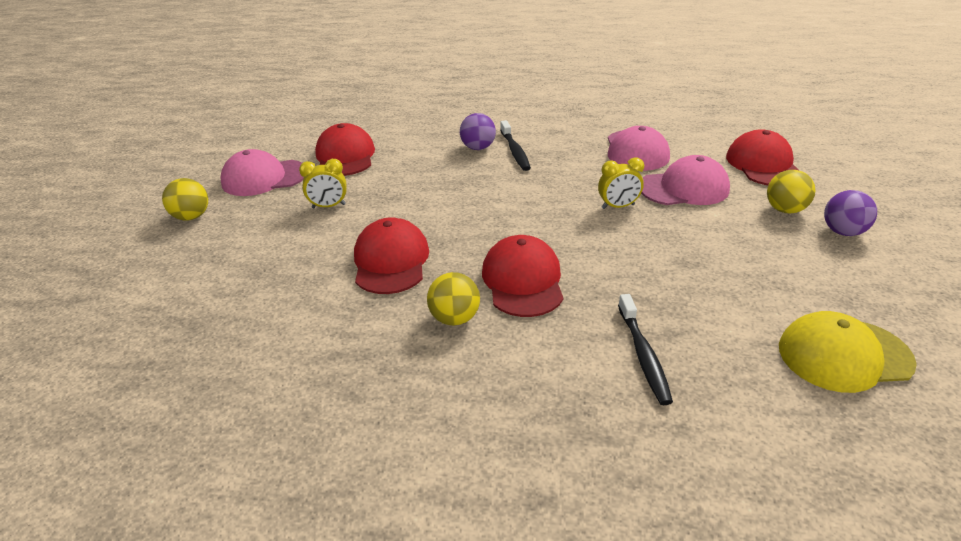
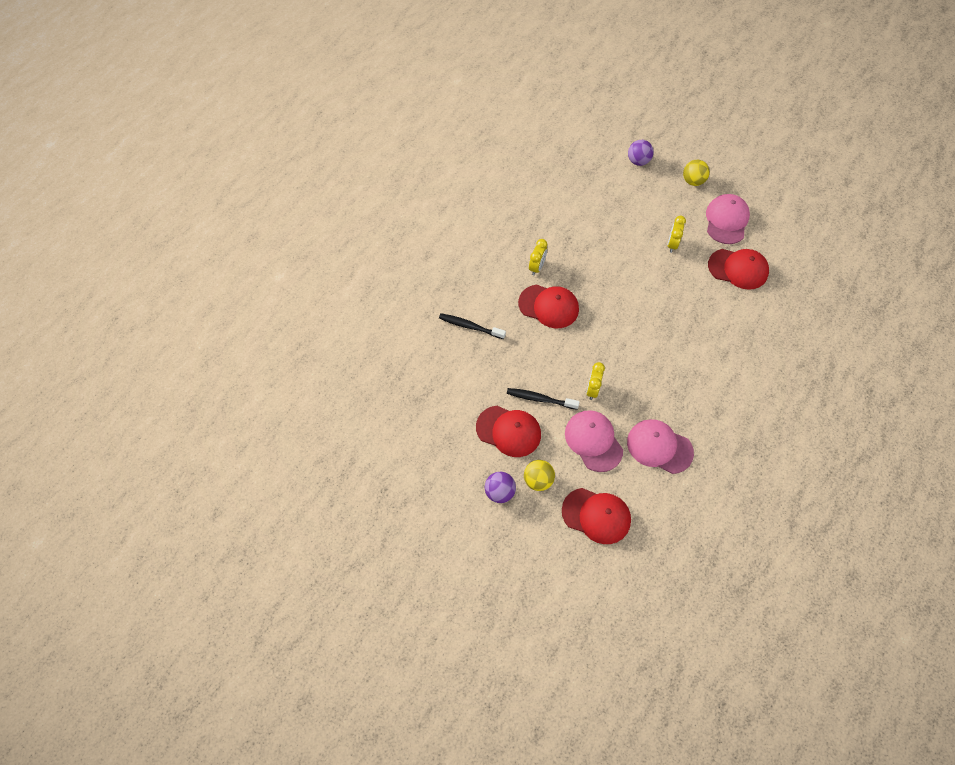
camera: 115 degrees right, 25 degrees up
(391, 261) = (598, 257): red cap -> red cap (508, 431)
(454, 318) = (537, 267): yellow ball -> yellow clock
(478, 148) = (713, 349): purple ball -> purple ball (638, 161)
(515, 151) = (697, 369): black toothbrush -> black toothbrush (540, 399)
(684, 188) = (593, 441): pink cap -> pink cap turned 135 degrees clockwise
(844, 355) = (421, 404): yellow cap -> none

